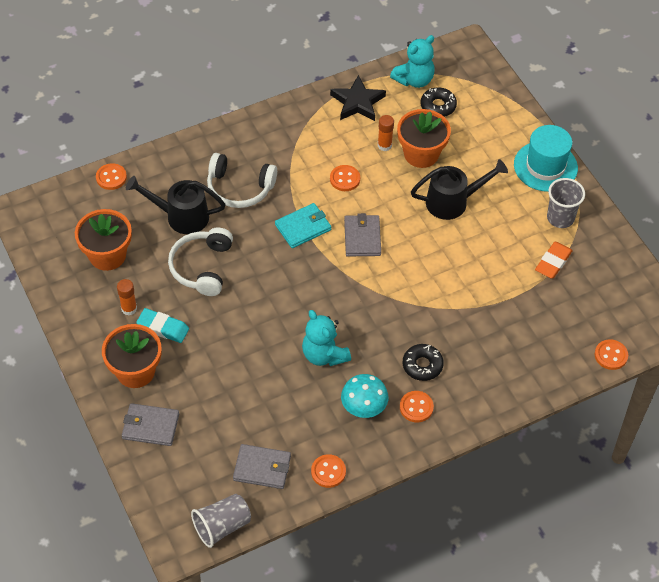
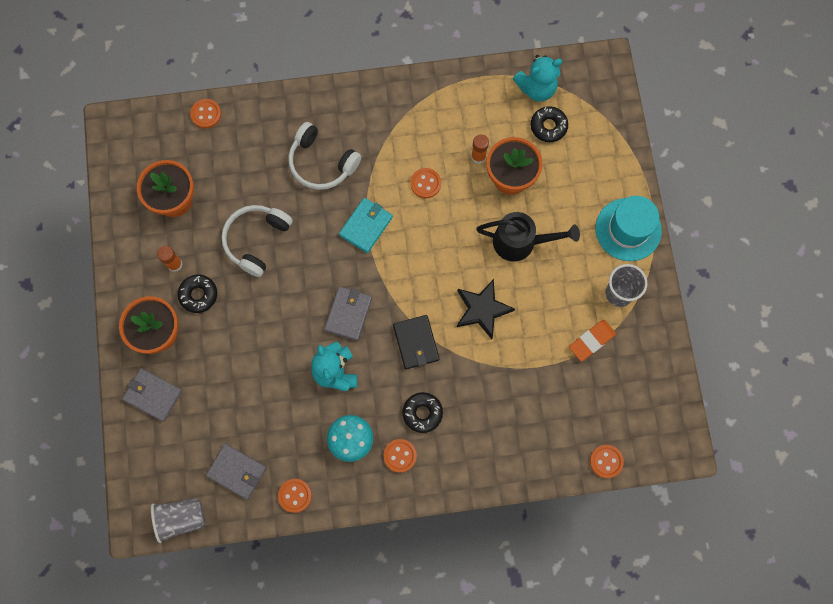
camera: 20 degrees right, 20 degrees up
(163, 328) = (198, 295): turquoise eraser -> black donut
(180, 216) = (256, 178): black watering can -> none
(303, 227) = (366, 226): turquoise wallet -> turquoise wallet turned 45 degrees counterclockwise
(357, 102) = (470, 98): black star -> black star (482, 310)
(362, 237) = (418, 255): grey wallet -> grey wallet (348, 314)
(391, 309) = (416, 343): none -> black wallet

